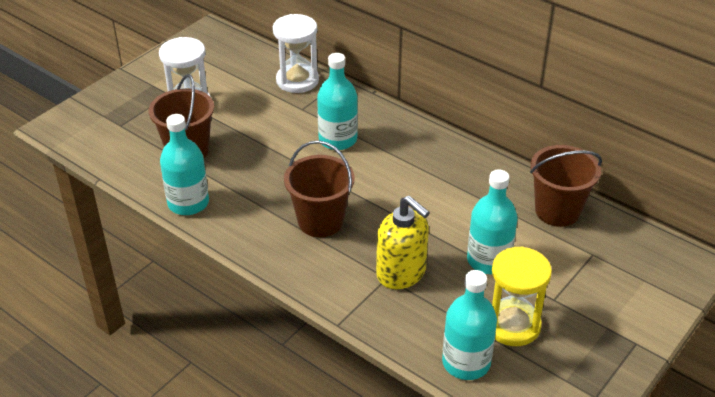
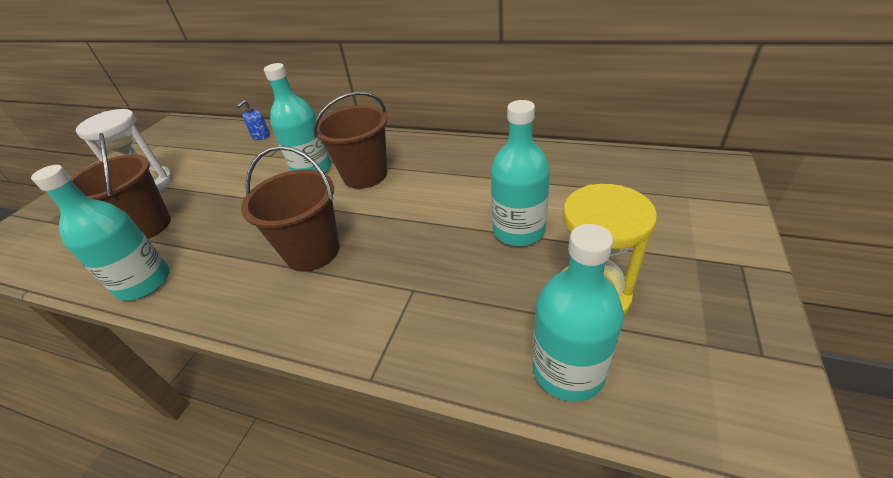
camera: 15 degrees left, 0 degrees up
(297, 80) = (261, 136): white hourglass -> blue soap dispenser
(401, 273) = (428, 278): yellow soap dispenser -> none
(557, 211) = (556, 164): brown bucket -> brown bucket (365, 175)

